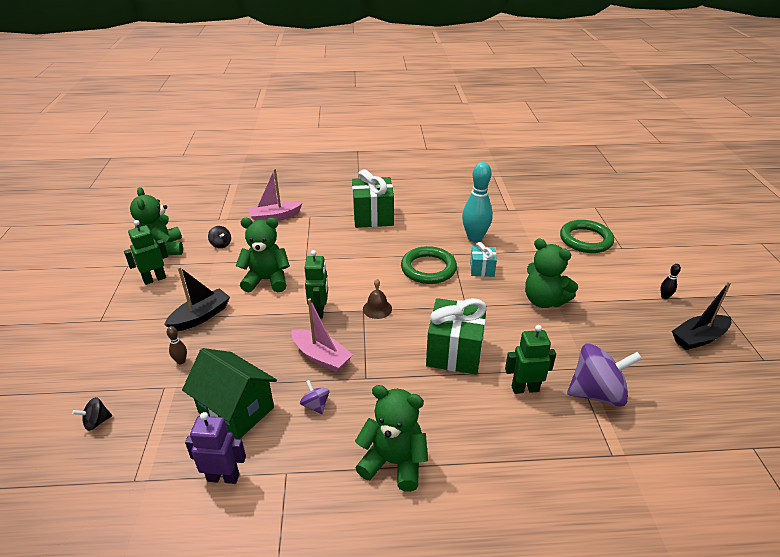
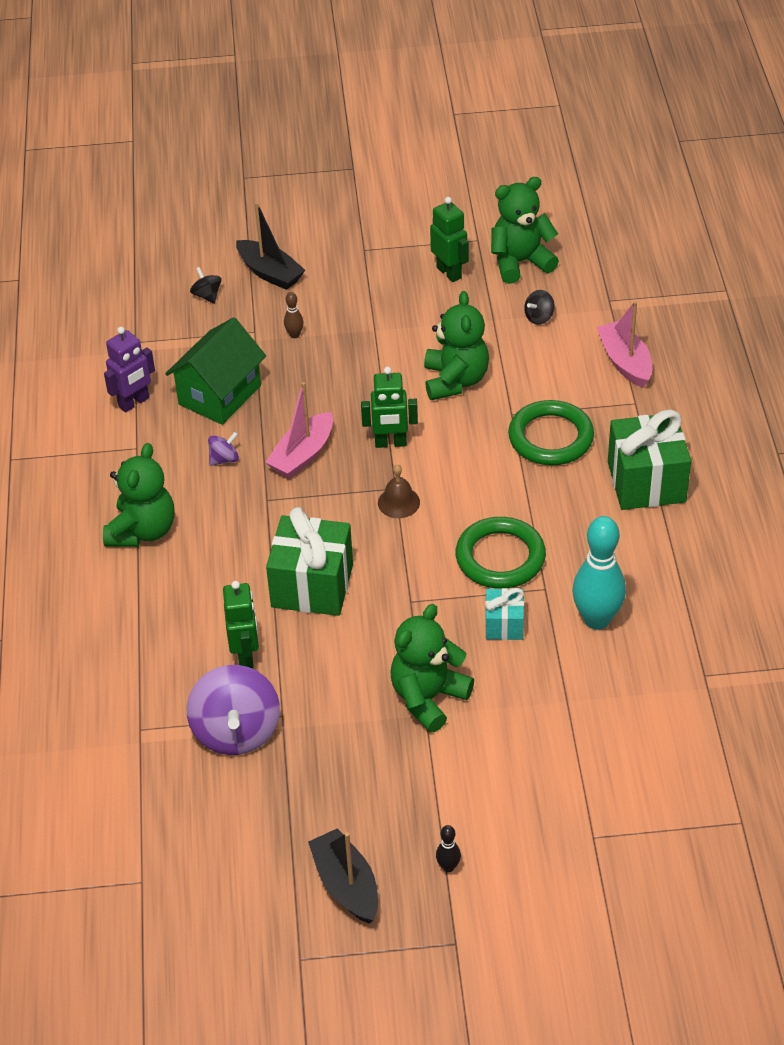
camera: 90 degrees right, 10 degrees up
(201, 316) = (374, 333): black boat -> black boat (270, 273)
(223, 477) = (134, 403): purple robot -> purple robot turned 45 degrees clockwise
(585, 240) = (613, 784): green ring -> green ring (550, 437)

